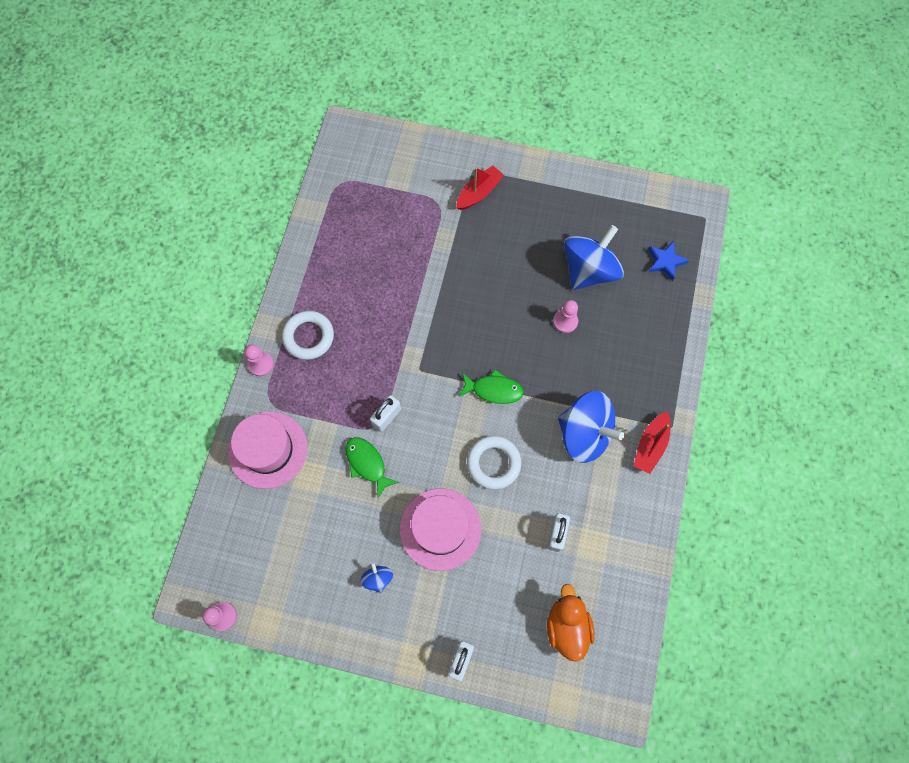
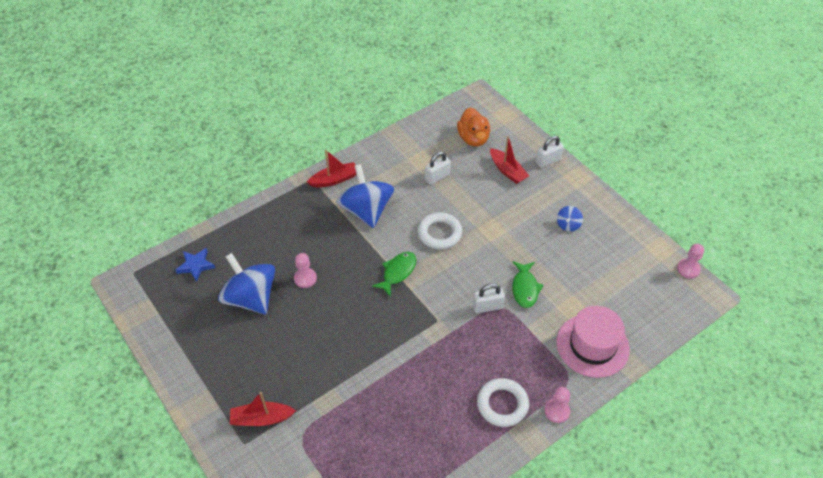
camera: 140 degrees left, 20 degrees down
(440, 529) = (506, 223): pink hat -> none
(493, 390) = (397, 272): green fish -> green fish turned 75 degrees clockwise
(493, 606) = (507, 171): none -> red boat
(567, 626) = (473, 138): orange duck -> orange duck turned 45 degrees counterclockwise
(589, 270) = (251, 298): blue spinning top -> blue spinning top turned 60 degrees clockwise

